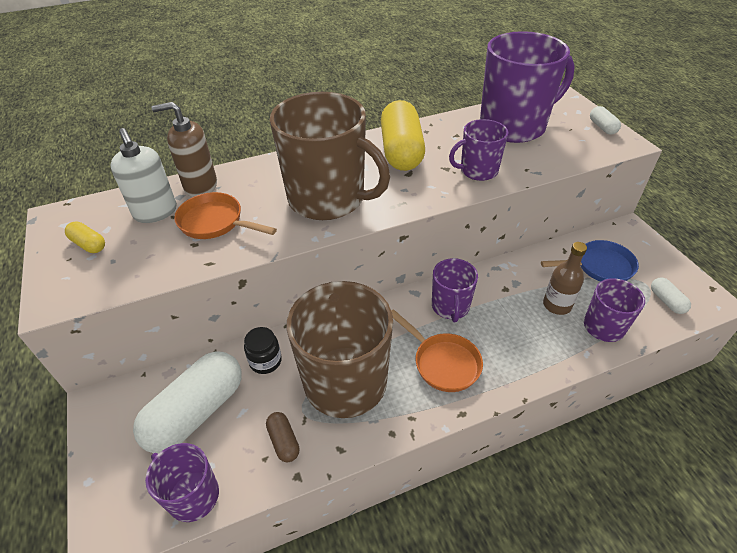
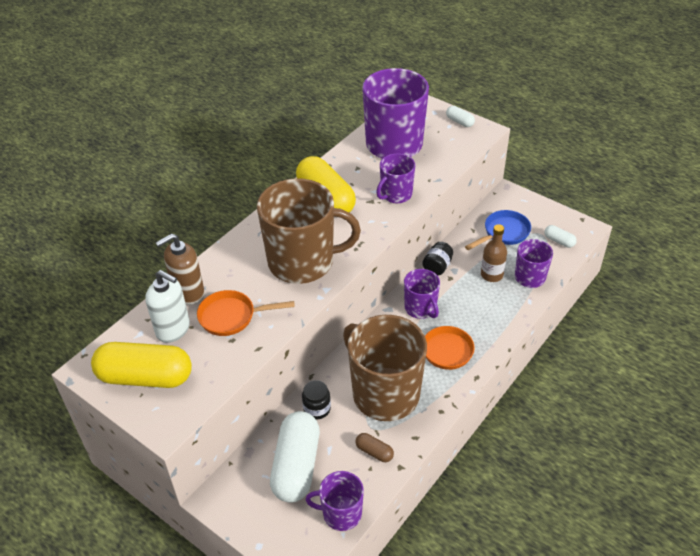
camera: 30 degrees left, 0 degrees up
(89, 244) = (145, 377): yellow capsule -> yellow capsule, size x2.27
(498, 272) = (437, 266): none -> black jar

